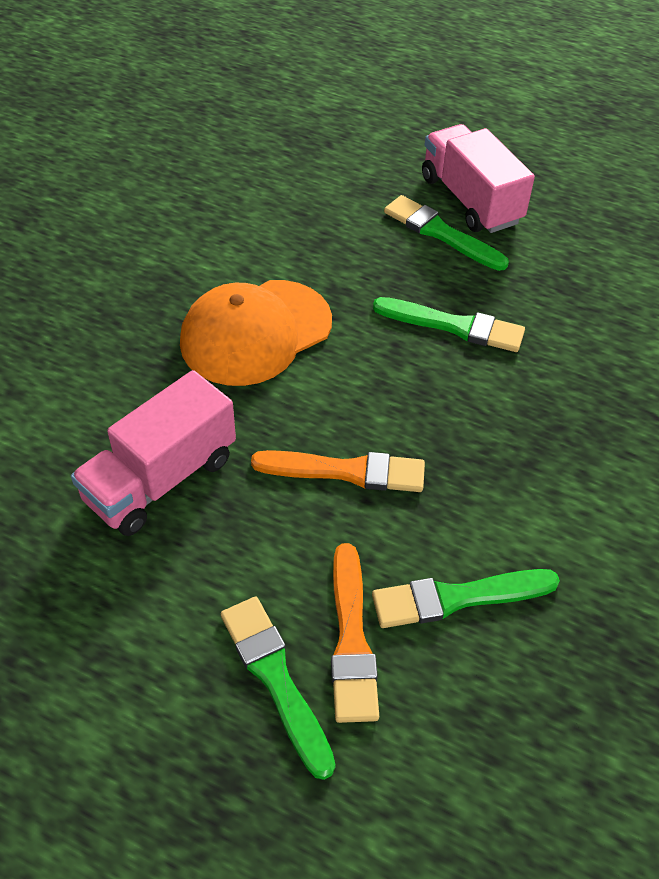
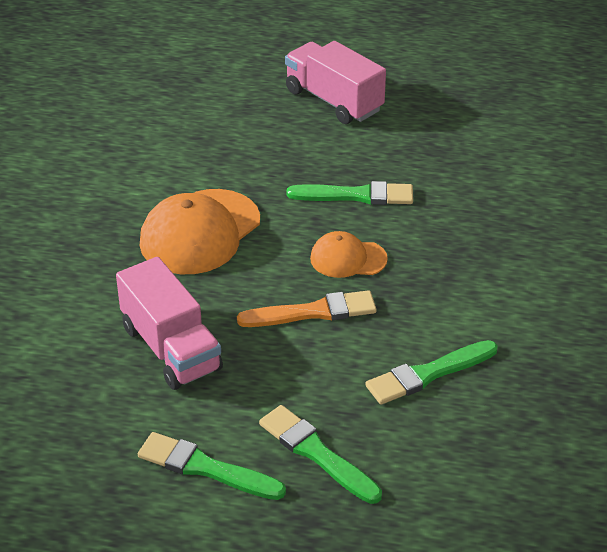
camera: 15 degrees left, 10 degrees down
(161, 479) = (171, 348): pink truck -> pink truck turned 60 degrees counterclockwise
(351, 639) = (361, 417): orange brush -> none
(414, 408) = (348, 259): none -> orange cap
(441, 233) = (319, 130): green brush -> green brush (206, 468)

